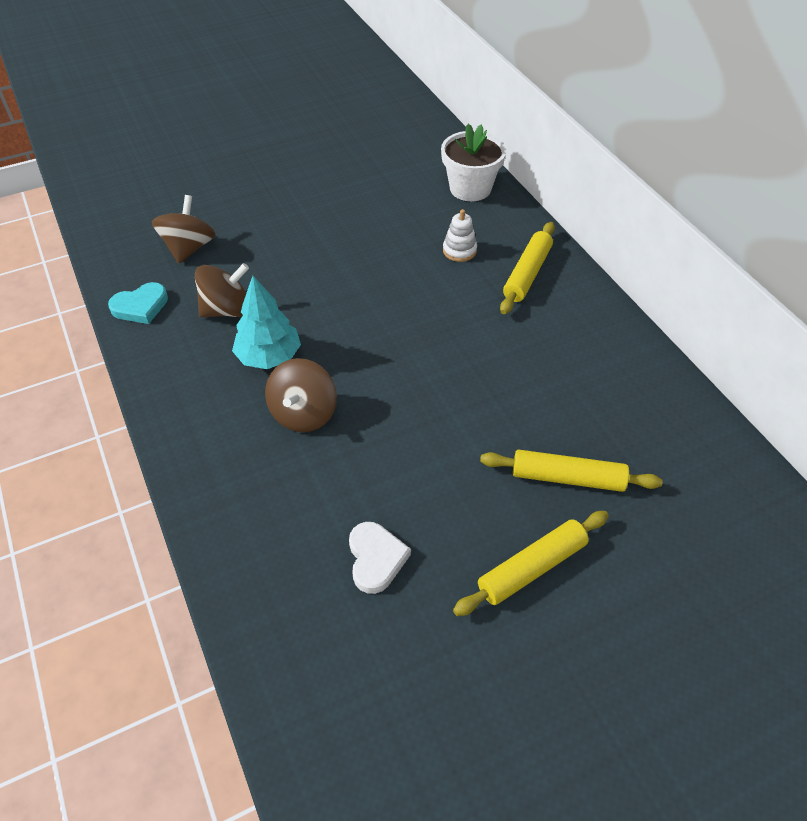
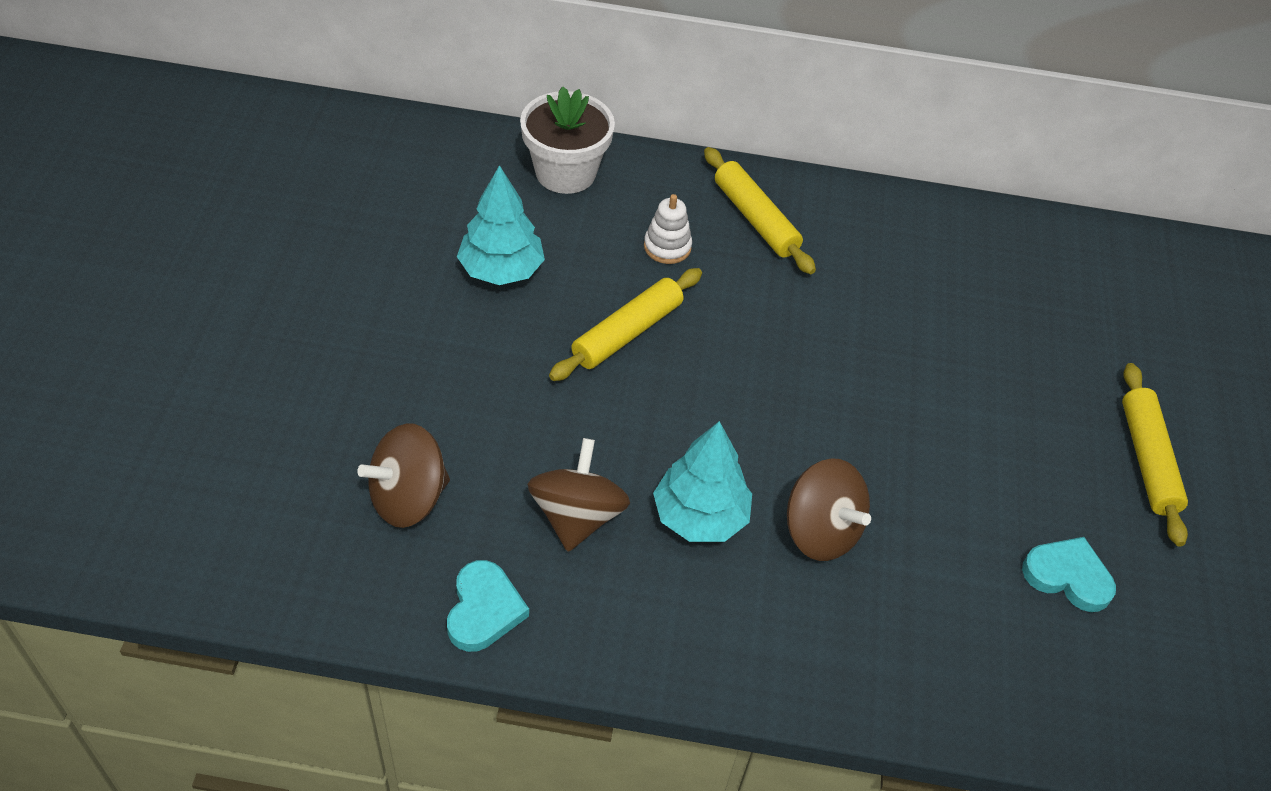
camera: 60 degrees left, 0 degrees up
(189, 248) = (408, 498): brown spinning top -> brown spinning top turned 75 degrees counterclockwise
(370, 203) = (501, 270): none -> turquoise tree
(376, 559) = (1067, 576): white heart -> turquoise heart
(567, 478) = (1058, 367): yellow rolling pin -> yellow rolling pin (627, 333)

